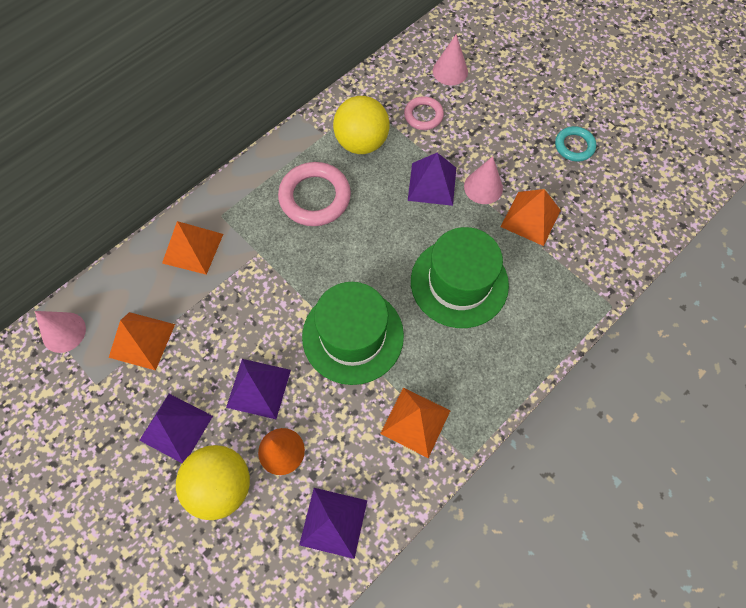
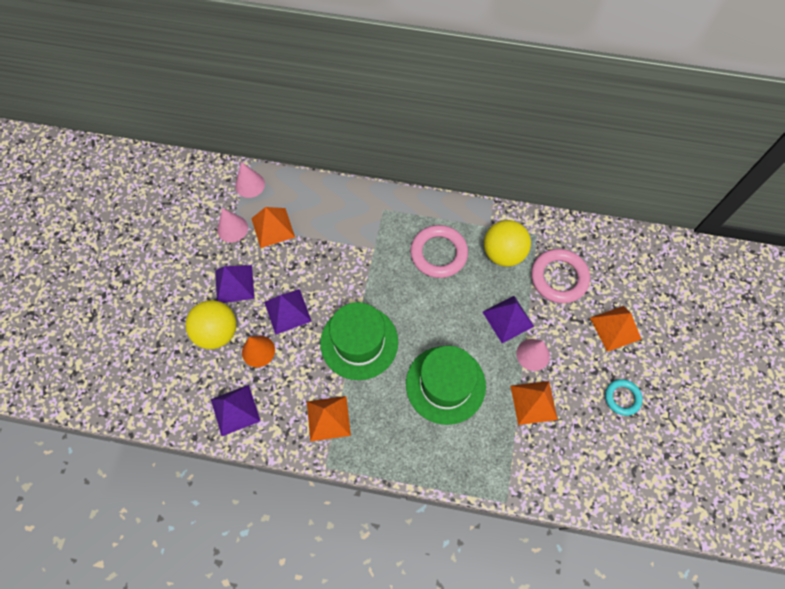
camera: 55 degrees right, 0 degrees up
(193, 248) = (349, 210): orange pyramid -> orange pyramid (615, 328)
(423, 115) = (559, 278): pink ring -> pink ring, size x1.71
(450, 71) = (612, 271): pink cone -> pink cone (232, 228)

